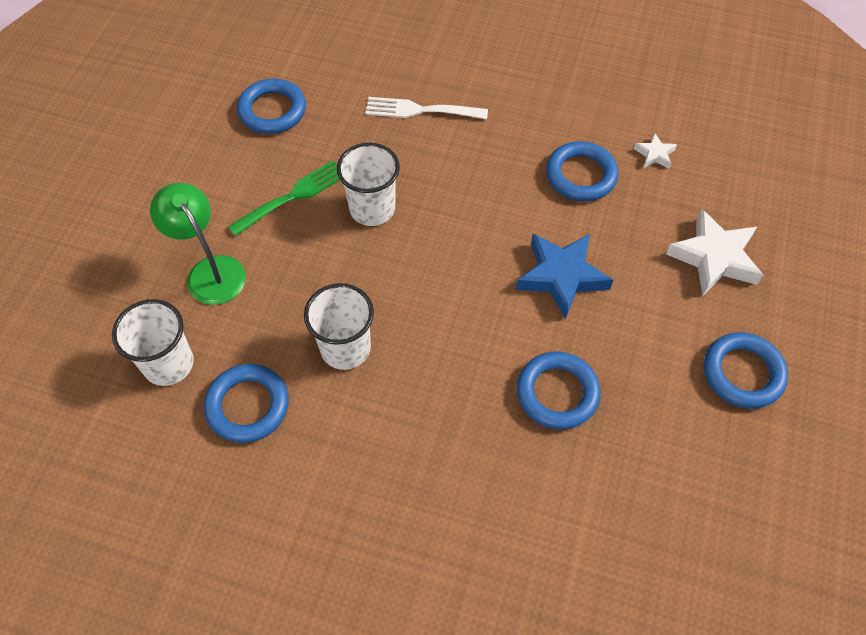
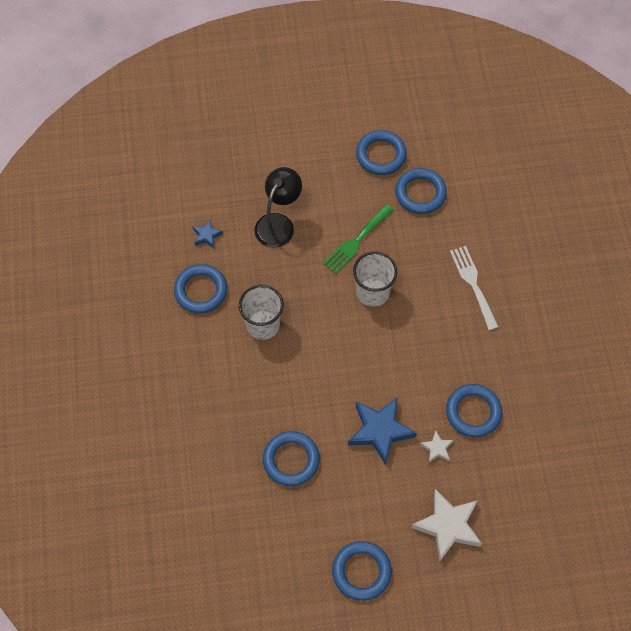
camera: 65 degrees right, 5 degrees up
(168, 364) = (207, 235): white cup -> blue star
(194, 126) = (381, 155): none -> blue ring
(210, 271) = (278, 223): green lamp -> black lamp
(292, 197) = (357, 241): green fork -> green fork turned 105 degrees clockwise
(654, 154) = (521, 456): white star -> white star (437, 448)

